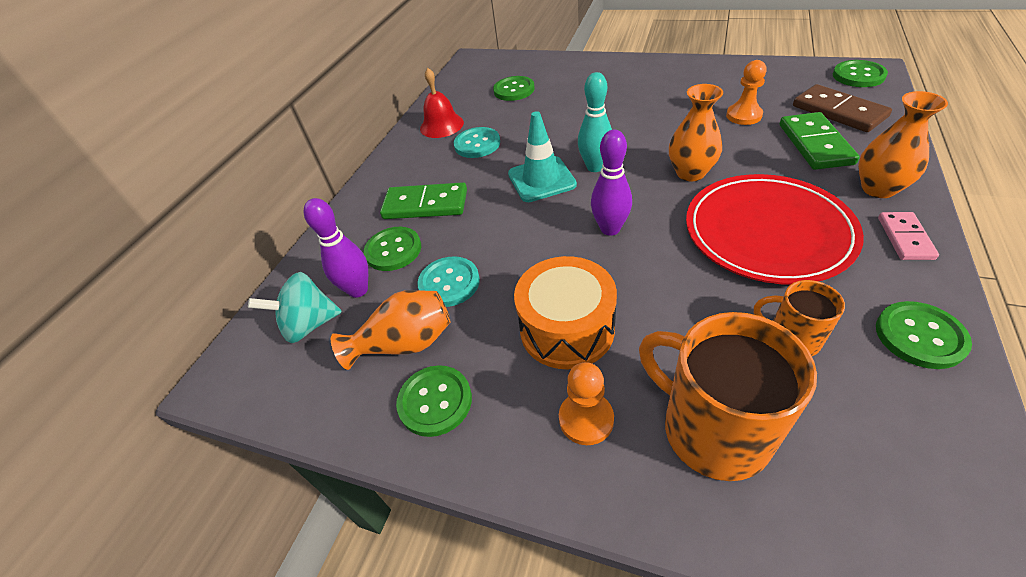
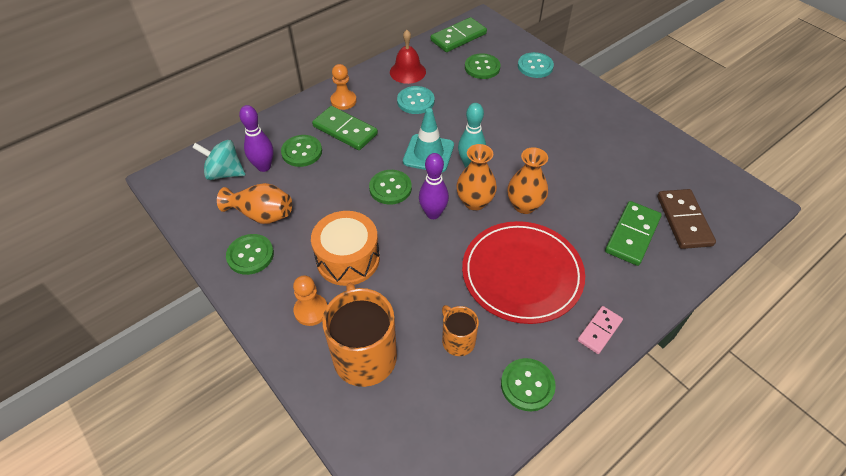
camera: 25 degrees right, 5 degrees up
(449, 283) = (313, 192): turquoise button -> turquoise button (535, 66)
(464, 79) = (458, 37): none -> green domino
(743, 115) = (613, 183): orange pawn -> orange pawn (343, 101)
(858, 75) = (742, 200): green button -> green button (390, 188)
(878, 188) = (629, 291): orange vase -> orange vase (474, 202)

